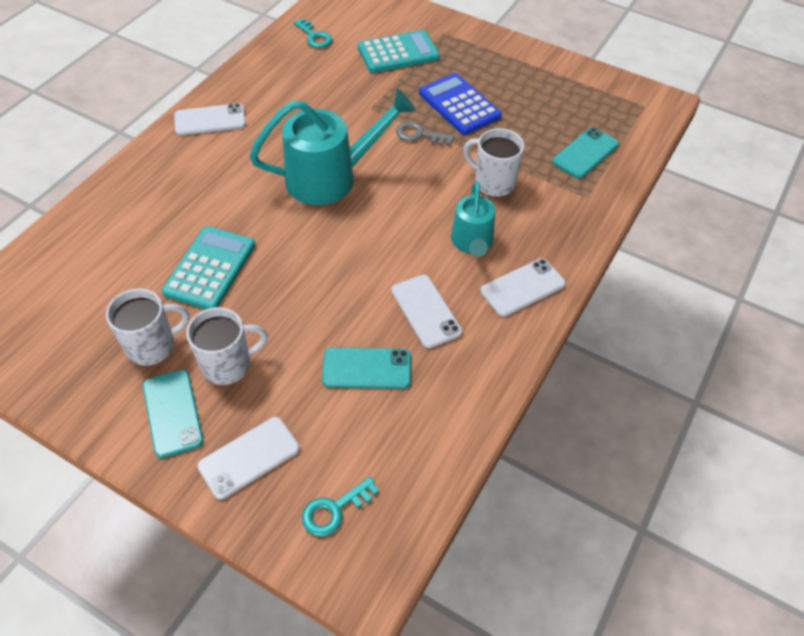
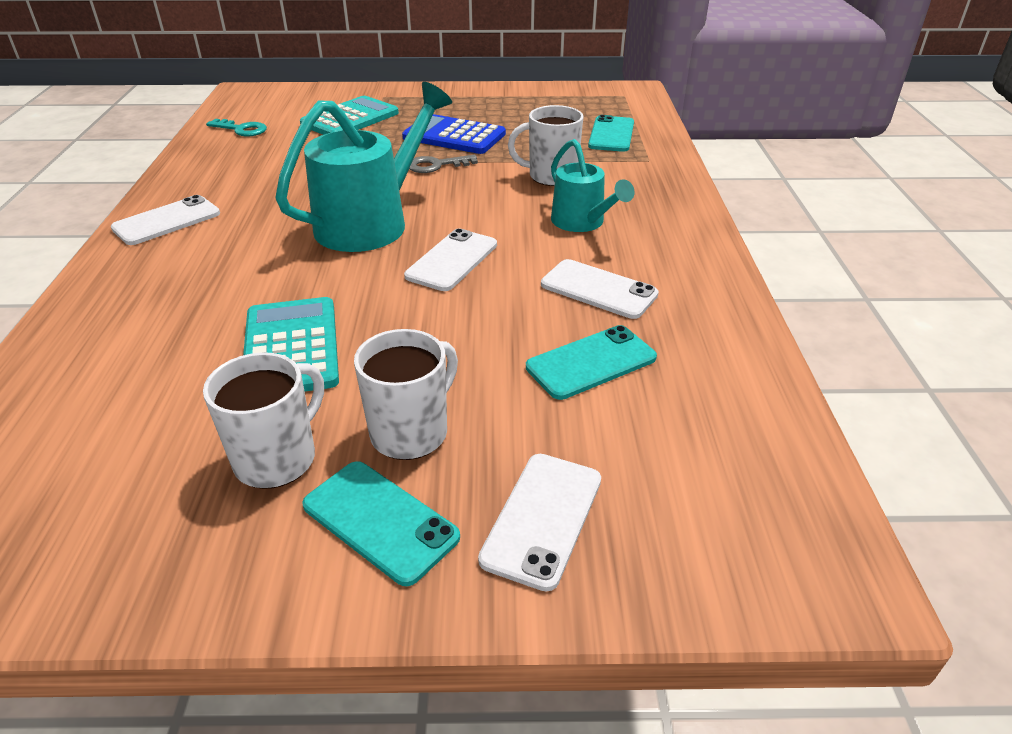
camera: 30 degrees left, 15 degrees down
(334, 510) = (713, 519): turquoise key -> none
(522, 287) = (671, 237): white phone -> white phone (452, 260)

